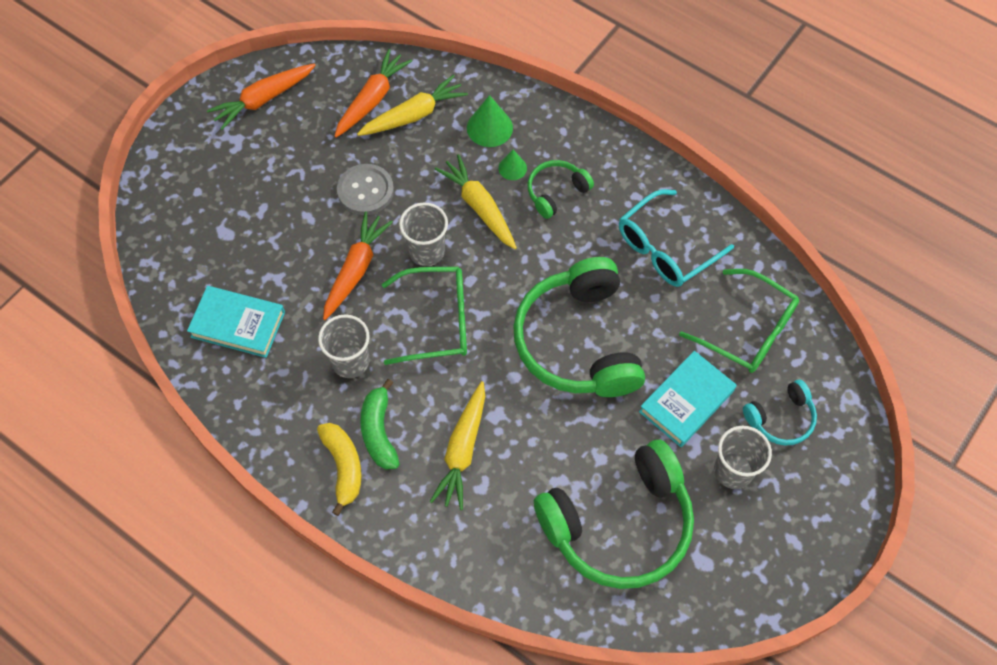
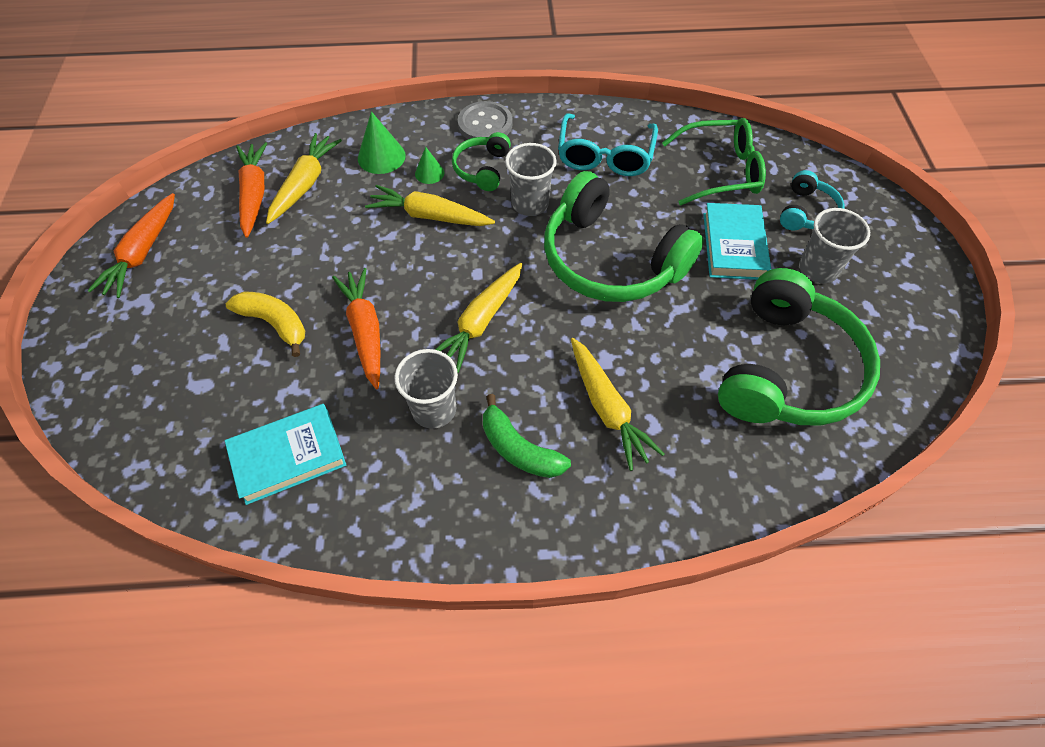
camera: 40 degrees left, 5 degrees down
(343, 467) = (517, 506): yellow banana -> yellow banana (274, 323)
(365, 191) = (314, 264): grey button -> grey button (485, 124)
(426, 251) = (417, 276): grey cup -> grey cup (530, 204)
(437, 321) = (480, 322): green glasses -> yellow carrot

